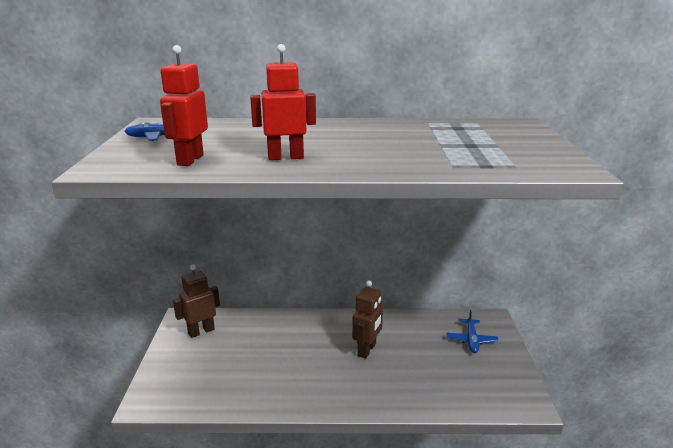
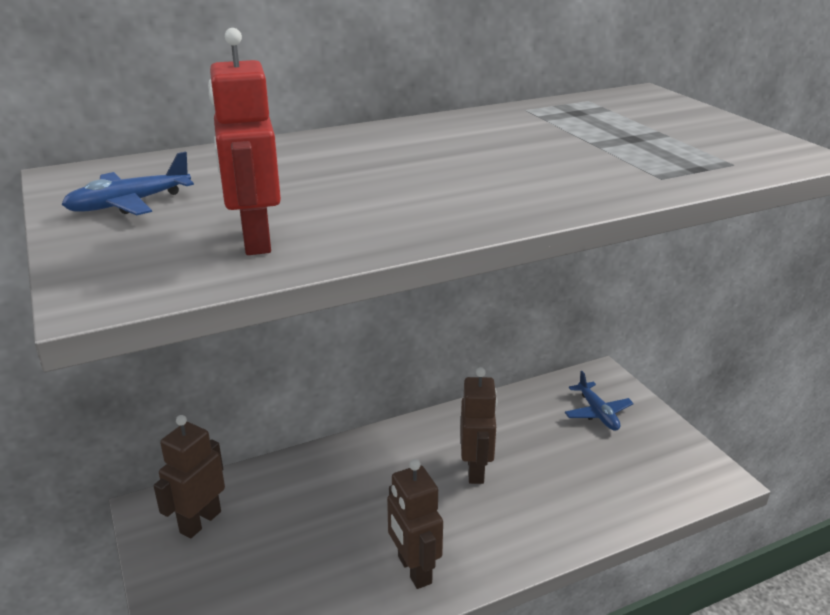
camera: 25 degrees left, 5 degrees up
(285, 157) = (408, 205): red robot -> none
(291, 391) = (414, 570): none -> brown robot

